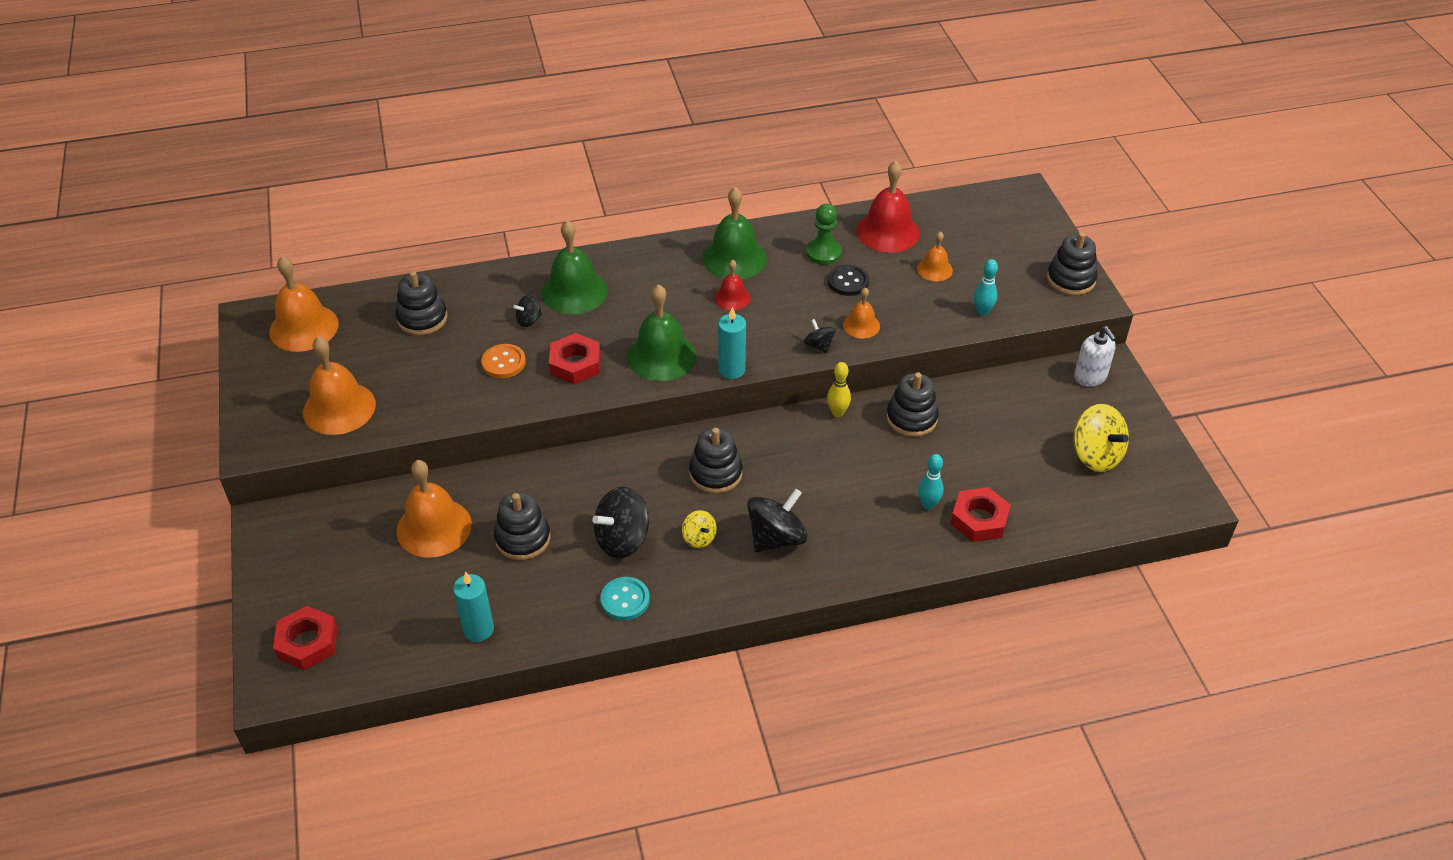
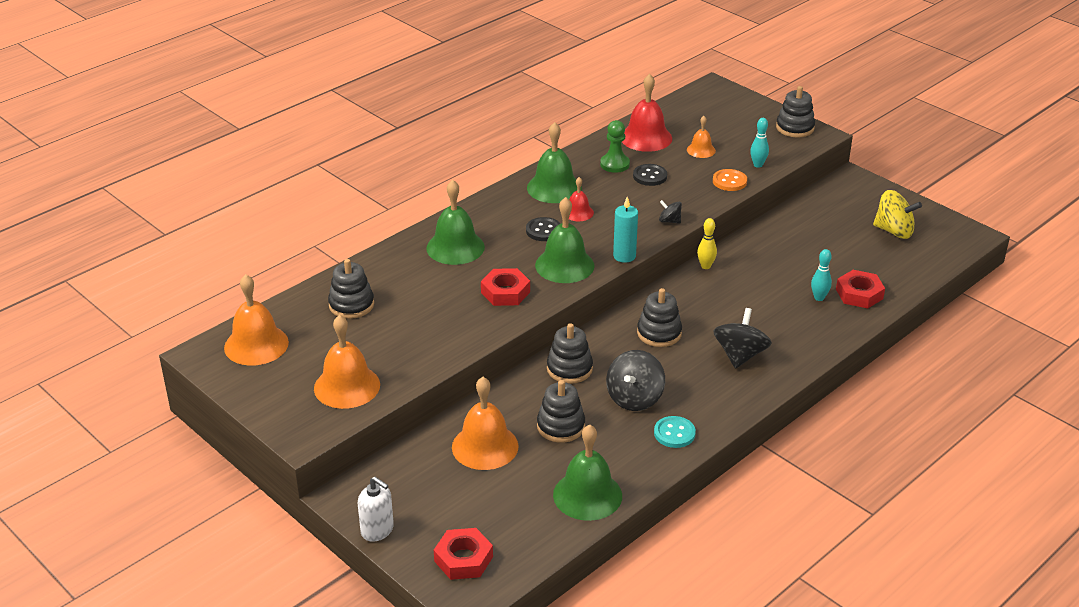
camera: 30 degrees left, 10 degrees down
(478, 629) = (587, 495): turquoise candle -> green bell
(503, 362) = (449, 310): orange button -> orange button (729, 181)
(529, 320) = (439, 277): black spinning top -> none
(677, 306) = (543, 230): none -> black button
(699, 538) = (687, 376): yellow spinning top -> none
(861, 325) = (686, 199): orange bell -> none
(911, 418) = (758, 252): black stacking toy -> black stacking toy (569, 369)
(1090, 377) = (847, 188): white soap dispenser -> white soap dispenser (377, 530)

